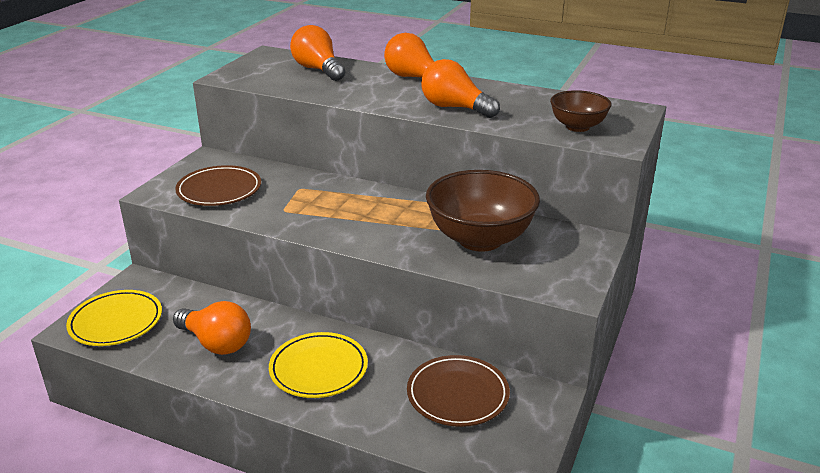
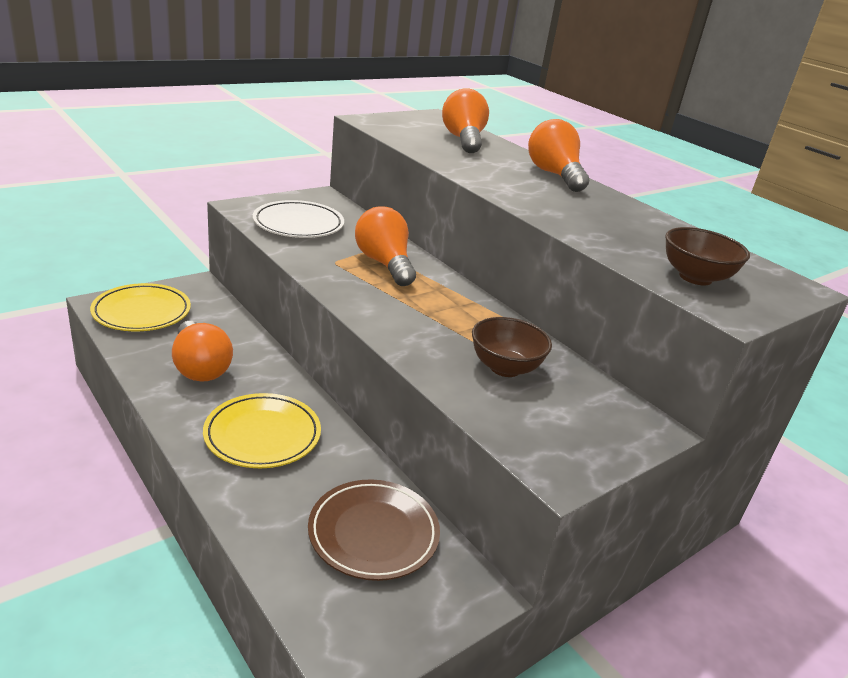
camera: 25 degrees right, 0 degrees up
(219, 190) = (298, 224): brown plate -> white plate
(455, 108) = (564, 212): orange light bulb -> orange light bulb (384, 264)
(480, 239) = (505, 368): brown bowl -> brown bowl, size x0.56

